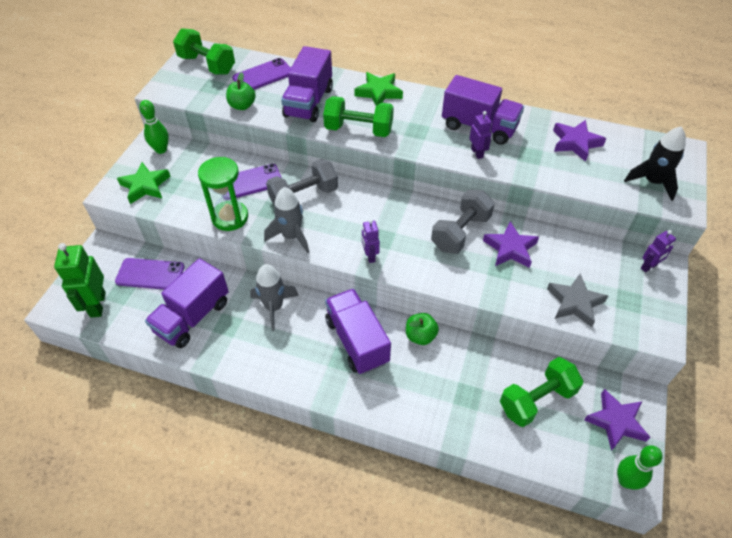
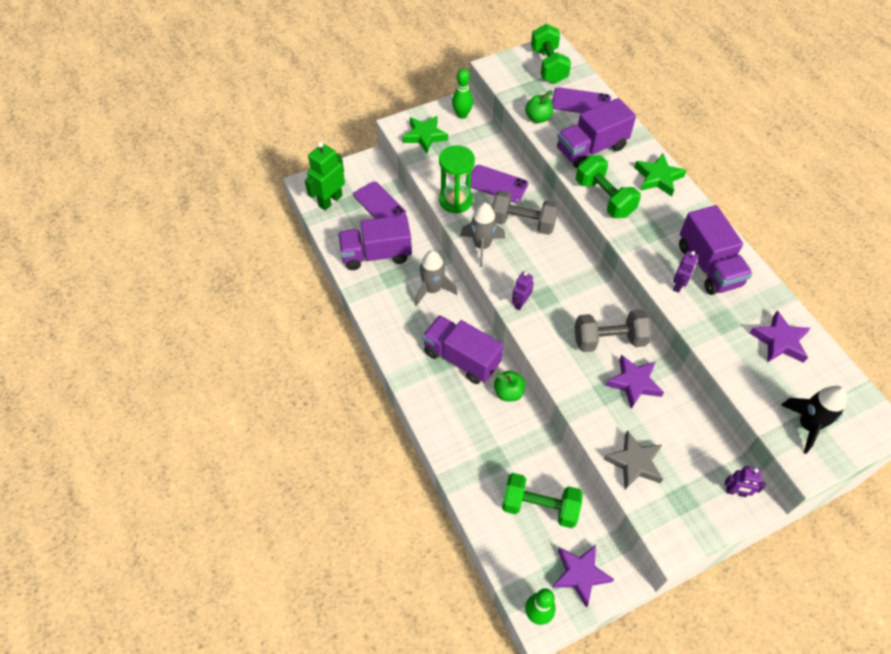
camera: 45 degrees right, 5 degrees up
(357, 341) = (461, 358): purple truck -> purple truck turned 75 degrees counterclockwise

